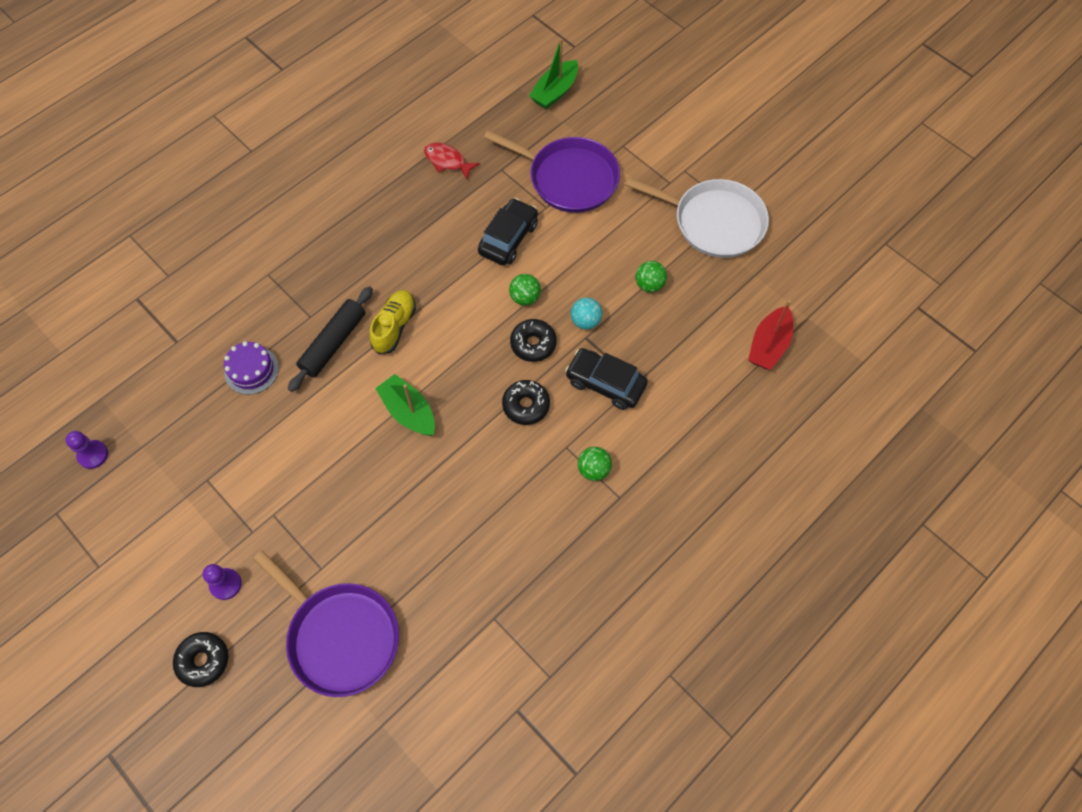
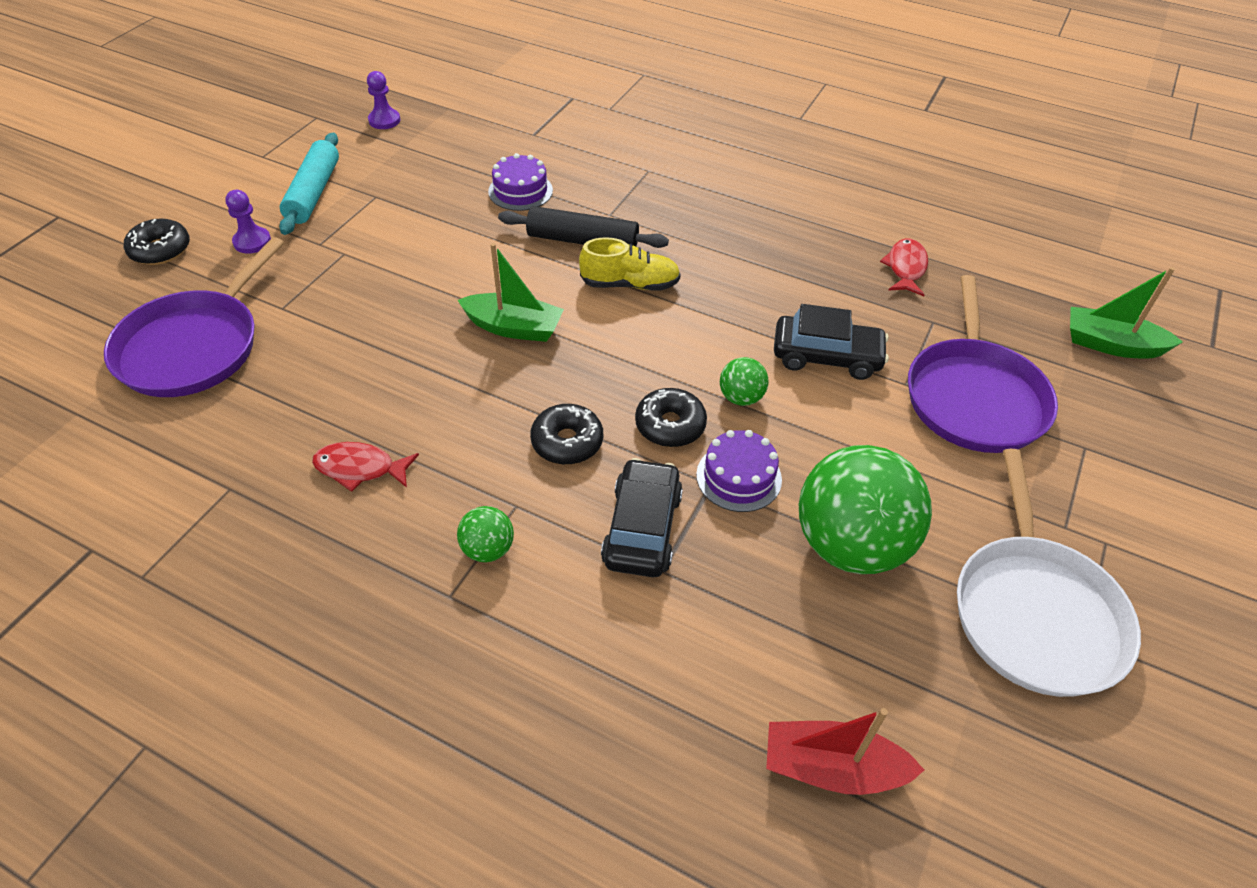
camera: 70 degrees right, 15 degrees down
(178, 528) = (313, 193): none -> turquoise rolling pin
(409, 412) = (514, 327): green boat -> green boat turned 75 degrees clockwise
(505, 533) = (360, 468): none -> red fish
(585, 321) = (739, 477): turquoise ball -> purple cake
(649, 285) = (850, 544): green ball -> green ball, size x2.27

